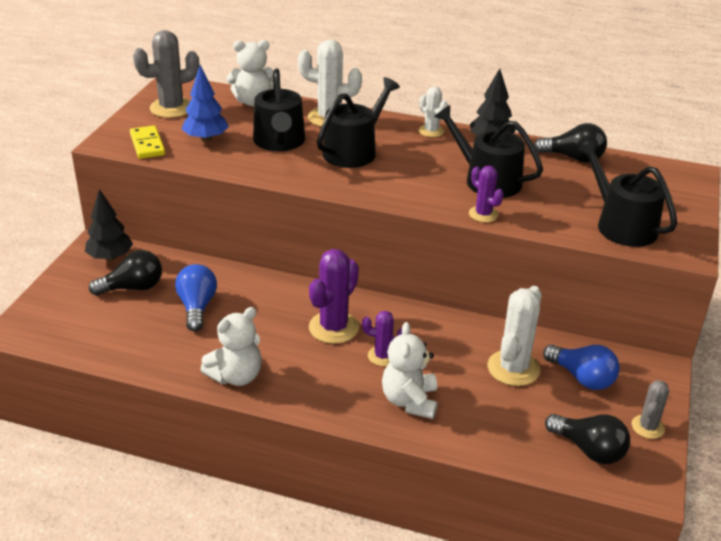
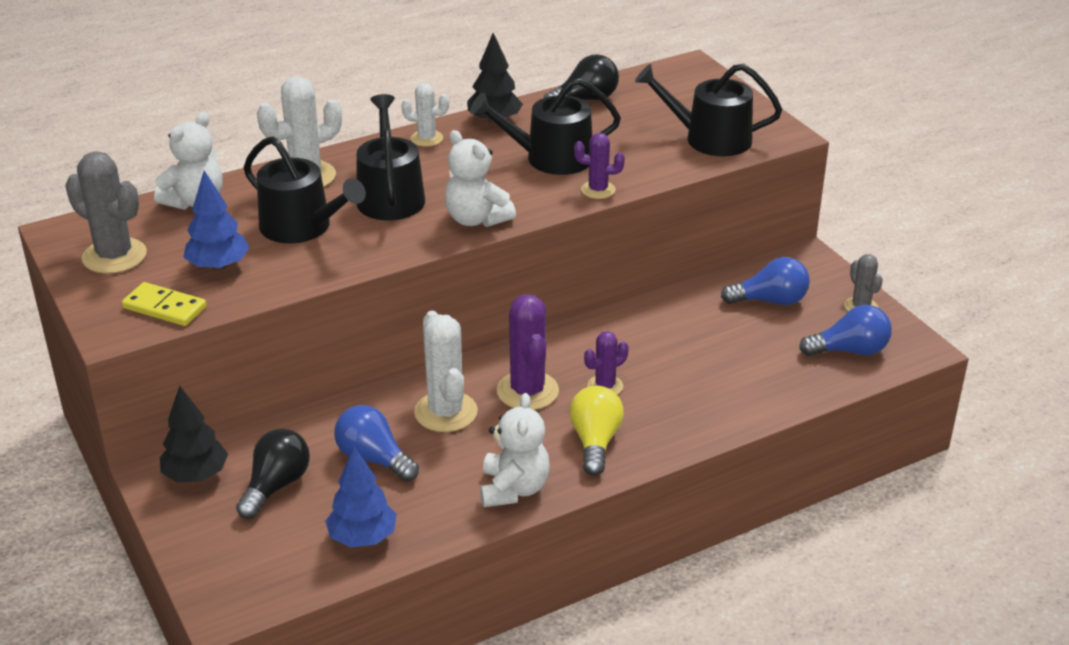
camera: 45 degrees left, 0 degrees up
(125, 343) = (362, 537): none -> blue tree
(171, 108) = (114, 256): grey cactus -> grey cactus turned 75 degrees counterclockwise
(323, 384) = (595, 442): none -> yellow light bulb
(409, 401) = (681, 406): white teddy bear -> white teddy bear (476, 219)
(513, 368) = (714, 327): white cactus -> white cactus (446, 412)
(589, 449) = (849, 350): black light bulb -> blue light bulb

